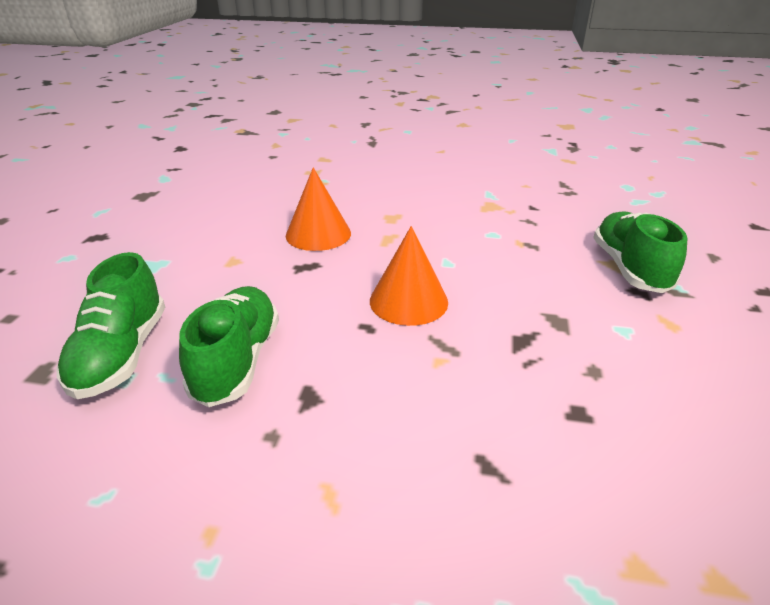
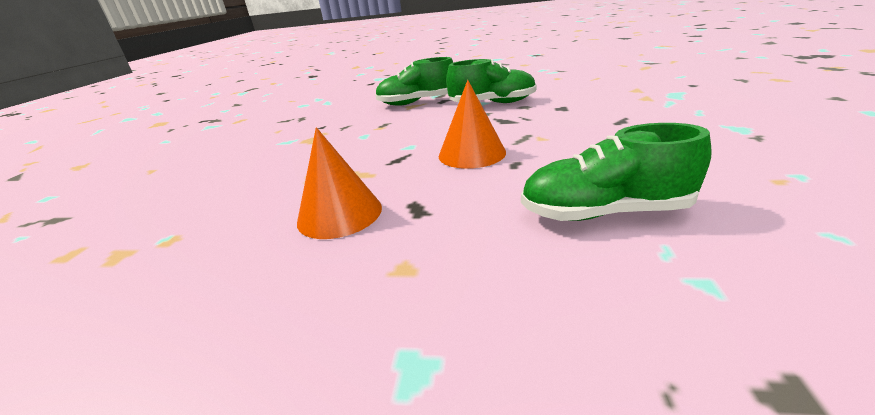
camera: 90 degrees left, 5 degrees down
(121, 354) = (666, 305): green shoe -> green shoe (492, 103)

